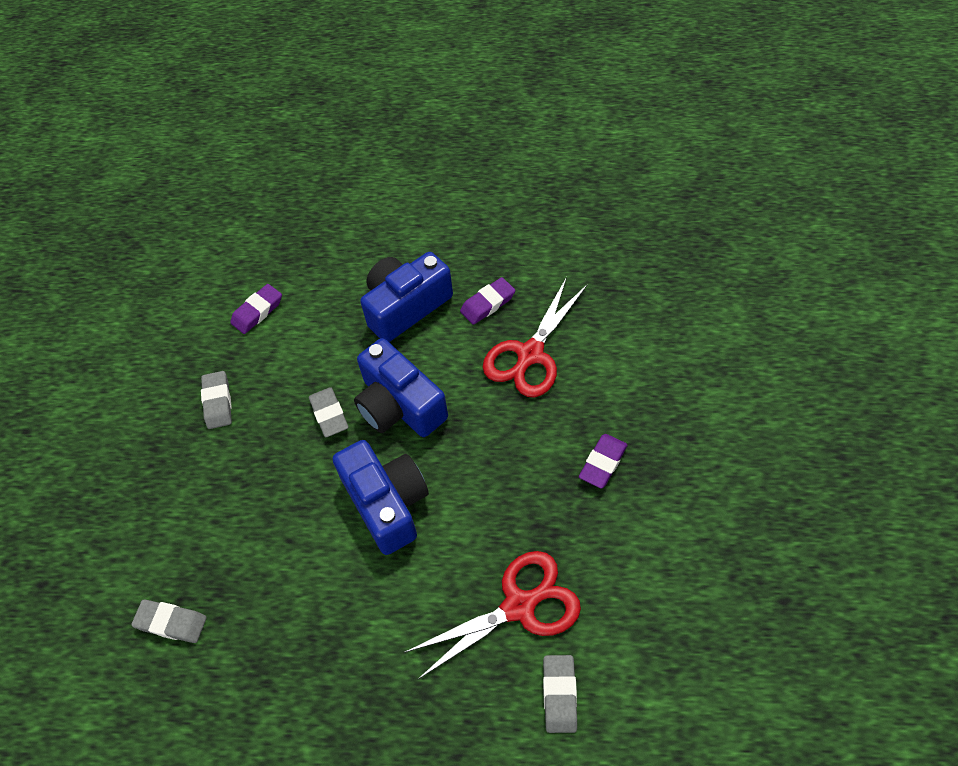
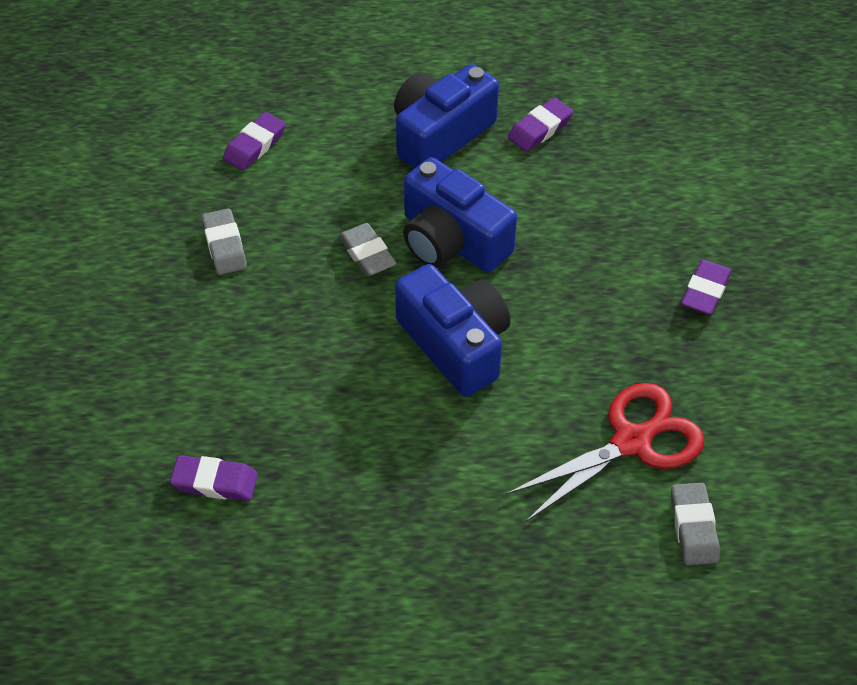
camera: 10 degrees left, 5 degrees down
(171, 622) = (215, 482): grey eraser -> purple eraser
(529, 355) = (600, 182): red scissors -> none

